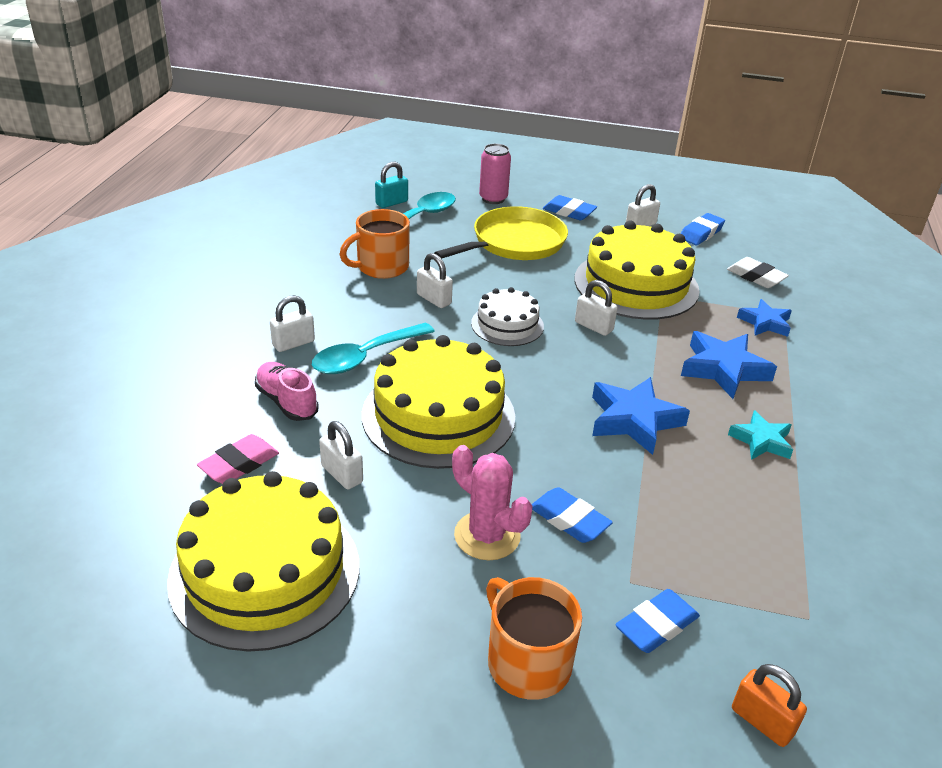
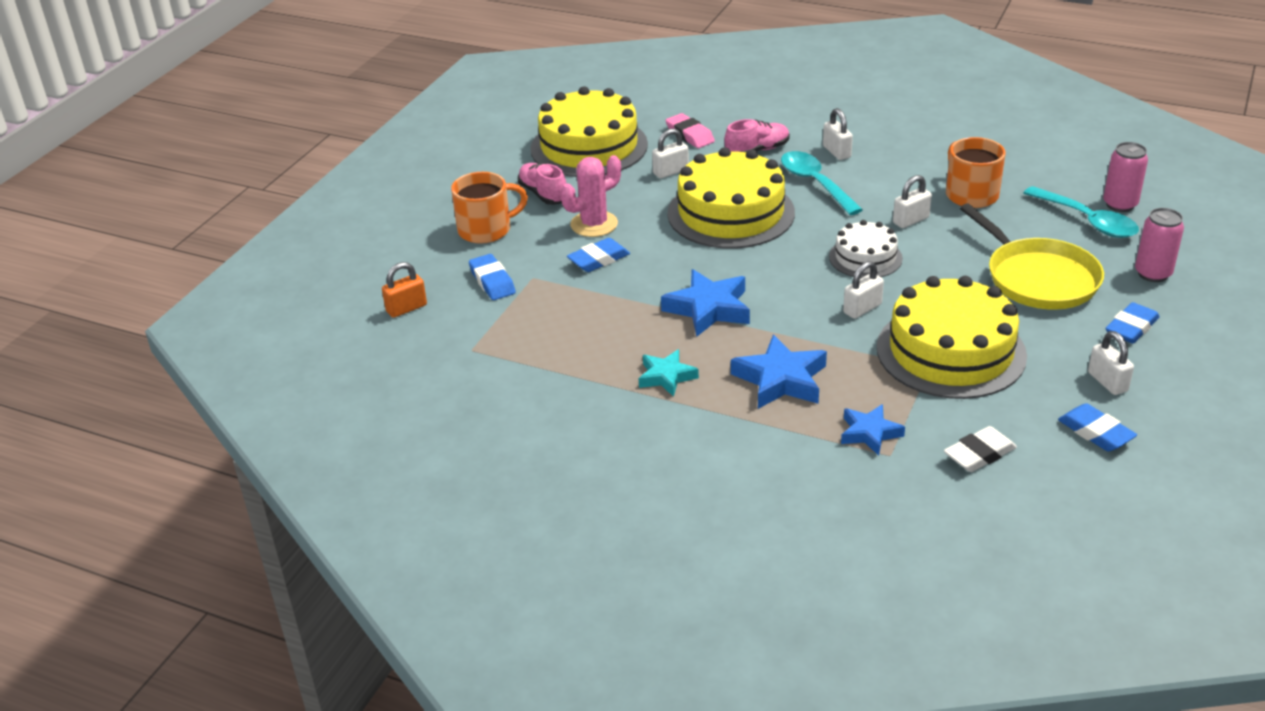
camera: 105 degrees right, 0 degrees up
(391, 203) = (1120, 205): turquoise padlock -> pink can
(413, 606) = (543, 194): none -> pink shoe

